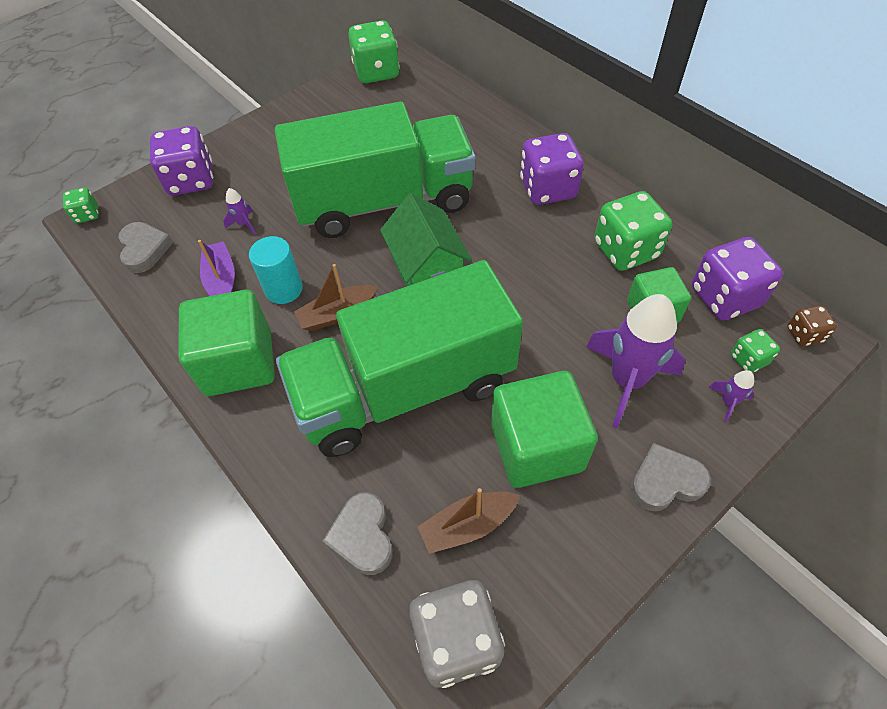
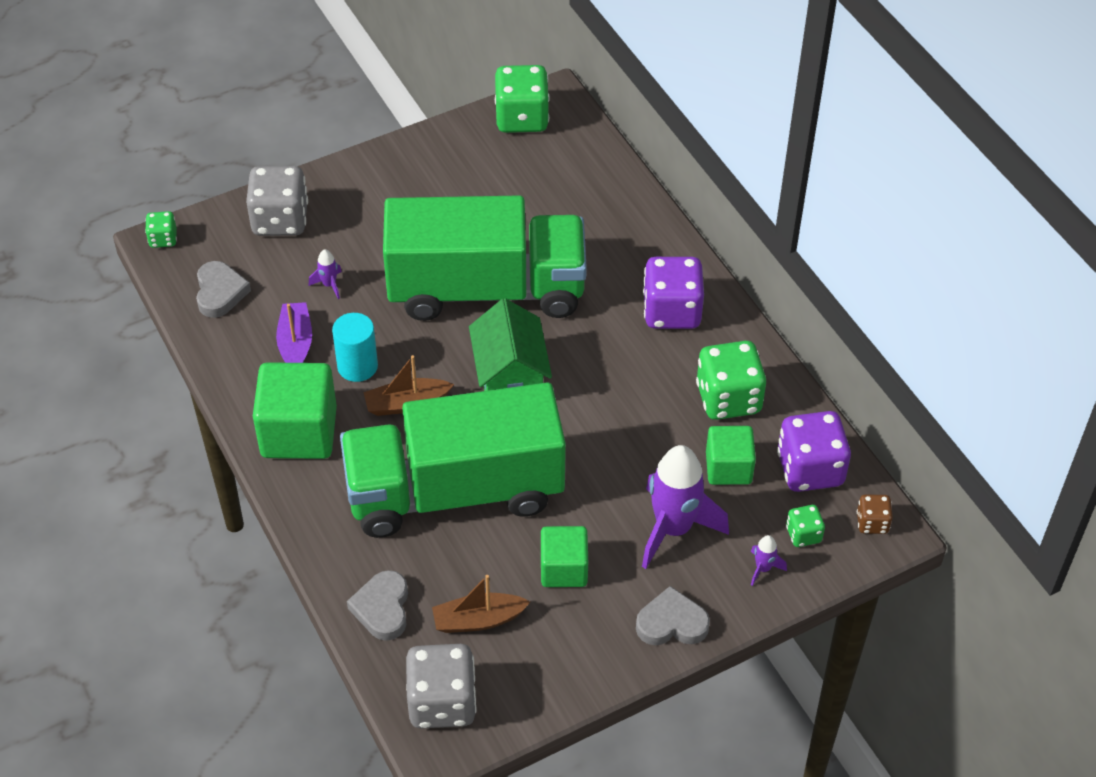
camera: 10 degrees right, 5 degrees down
(191, 180) = (280, 220): purple dice -> grey dice
(537, 447) = (564, 569): green cube -> green cube, size x0.61

